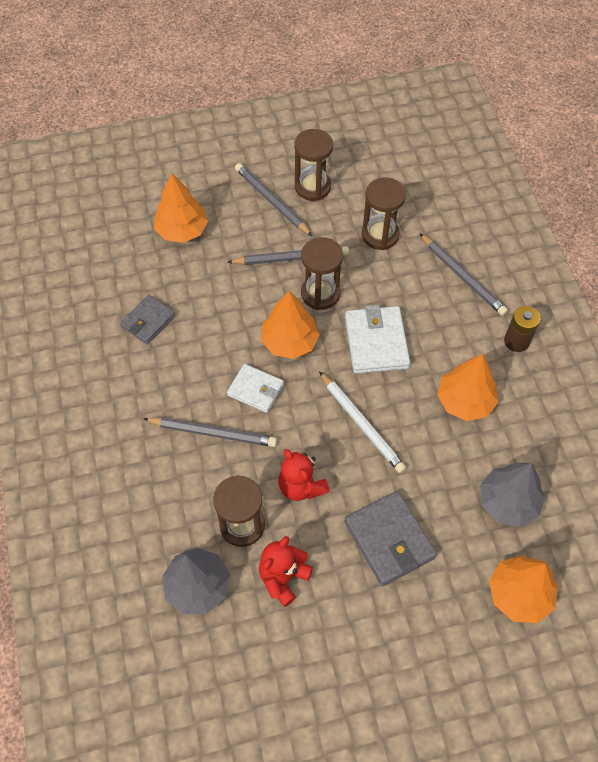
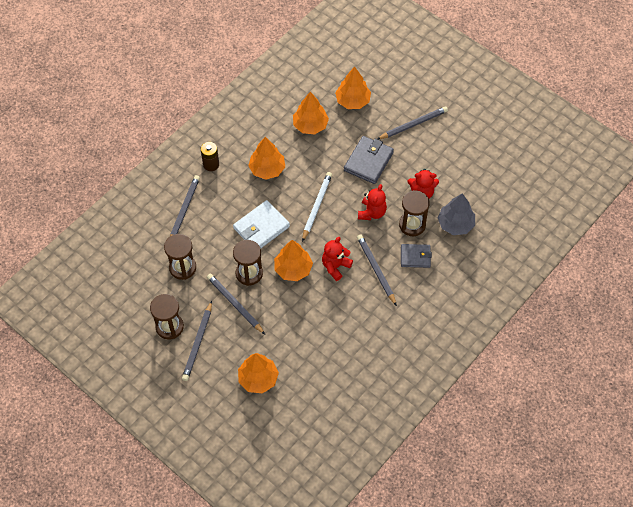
camera: 125 degrees left, 0 degrees up
(148, 321) = (335, 350): grey wallet -> grey wallet (415, 257)
(255, 390) = (335, 266): white wallet -> red teddy bear
(414, 656) = (413, 124): none -> grey pencil
(508, 502) = (310, 125): grey tree -> orange tree

